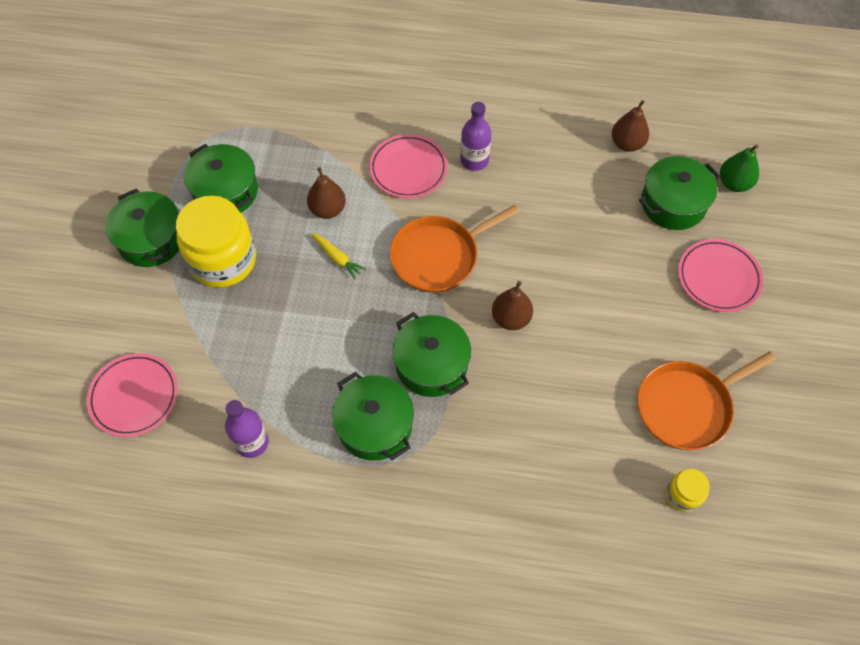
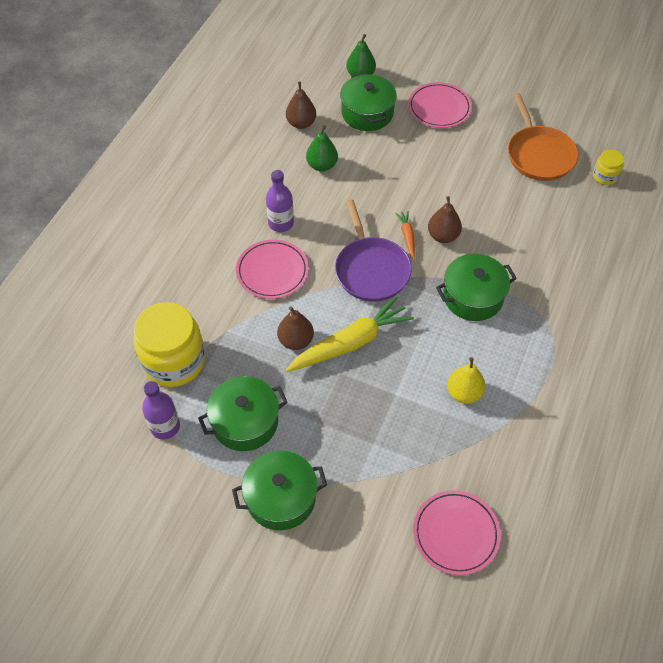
camera: 75 degrees left, 5 degrees down
(223, 260) = (325, 436): yellow jar -> yellow jar (174, 361)
(252, 442) = (520, 440): purple bottle -> purple bottle (165, 427)
(300, 377) = (464, 393): none -> yellow pear
(337, 258) = (350, 343): yellow carrot -> yellow carrot, size x2.14
(375, 426) = (520, 347): green pot -> none
(438, 256) = (371, 269): orange pan -> purple pan
(497, 282) = (407, 236): none -> orange carrot
(571, 178) = (322, 165): none -> green pear

